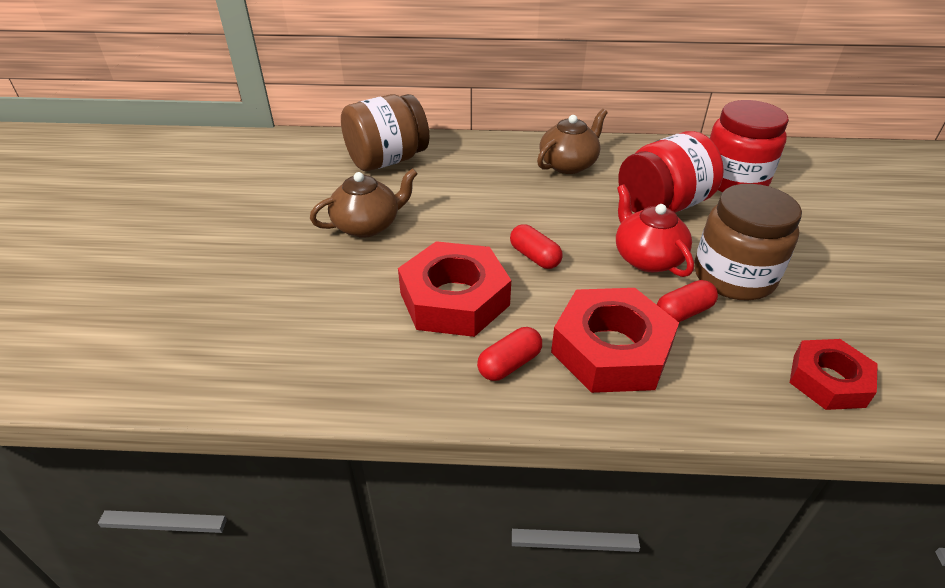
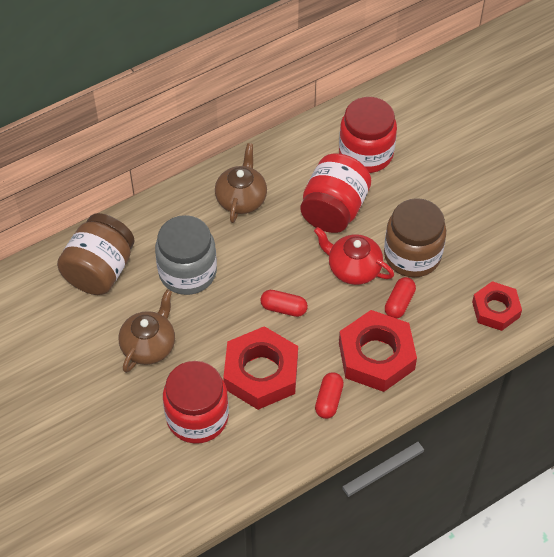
camera: 35 degrees left, 15 degrees up
(345, 303) = (197, 417): none -> red jar
(463, 191) = (187, 272): none -> grey jar

